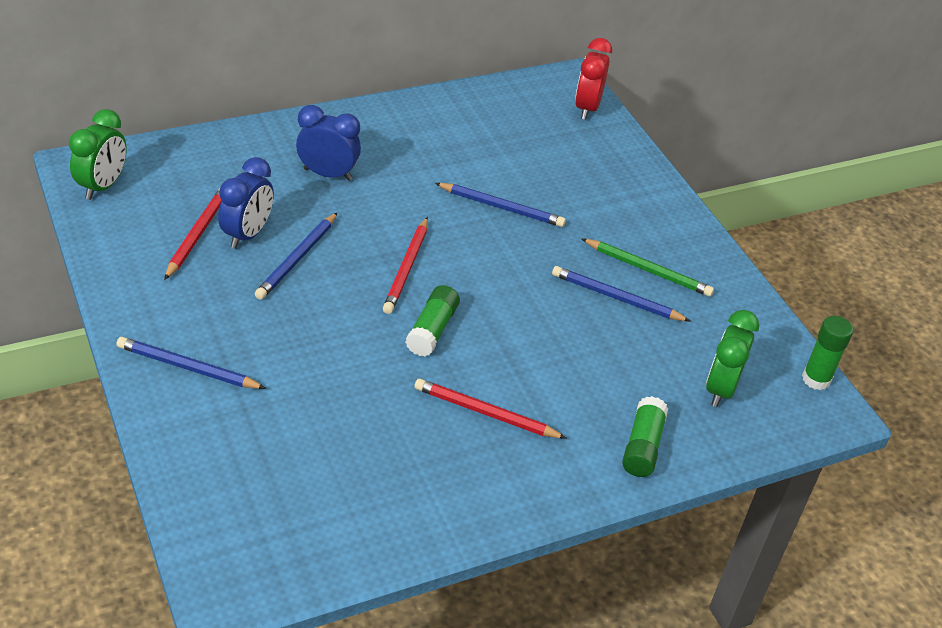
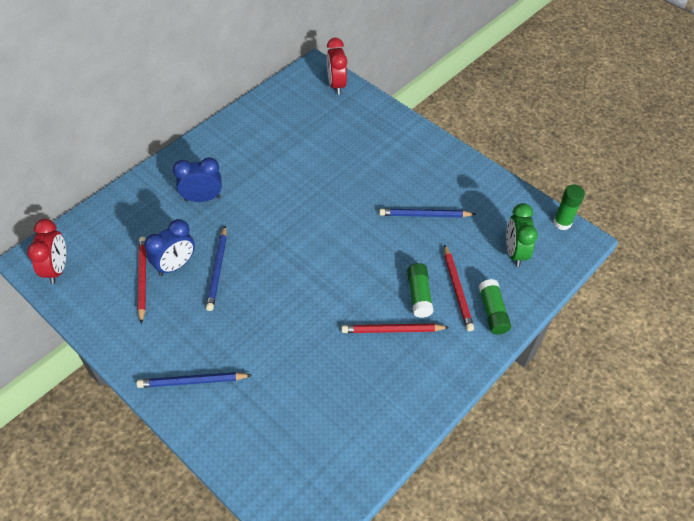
camera: 20 degrees left, 10 degrees up
(102, 186) = (57, 269): green clock -> red clock
(247, 234) = (175, 265): blue clock -> blue clock turned 45 degrees clockwise
(406, 268) = (290, 247): red pencil -> red pencil (457, 289)
(432, 330) = (329, 285): green glue stick -> green glue stick (419, 295)
(501, 207) = (323, 179): blue pencil -> none
(648, 270) = (432, 188): green pencil -> none

